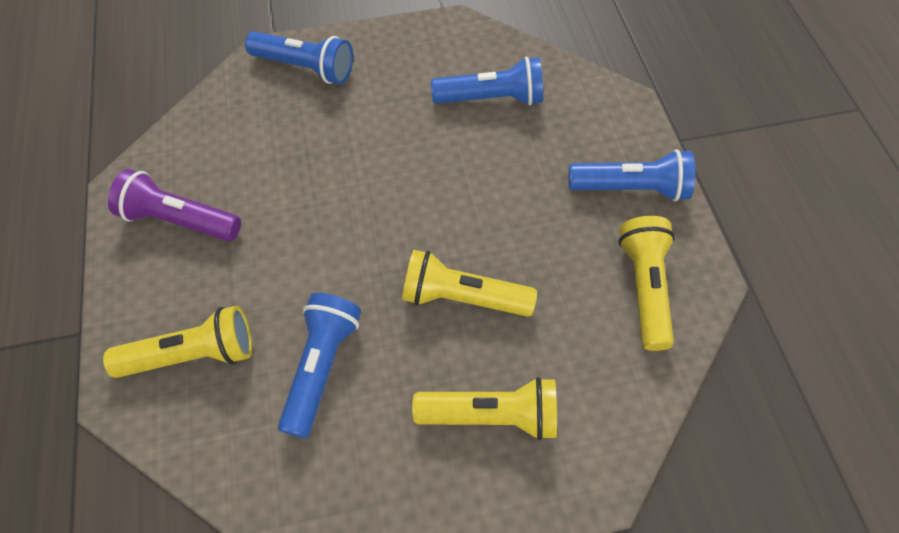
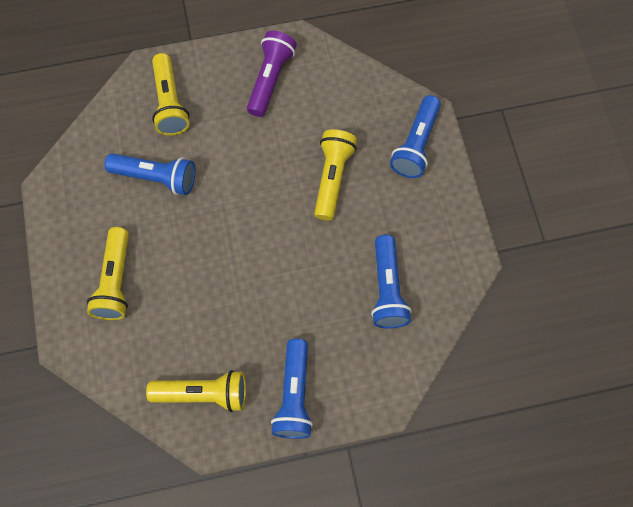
camera: 90 degrees right, 10 degrees up
(462, 297) = (202, 264): yellow flashlight -> yellow flashlight (332, 178)

